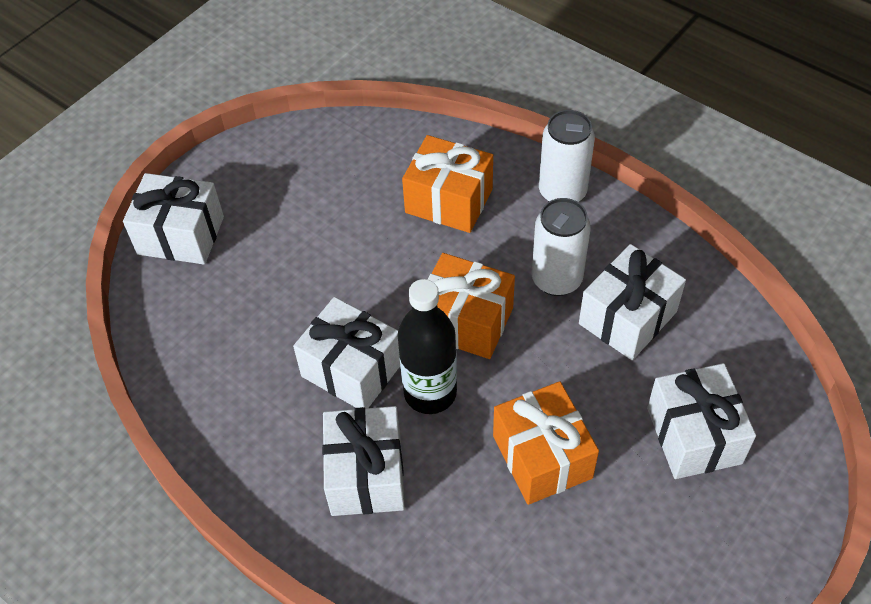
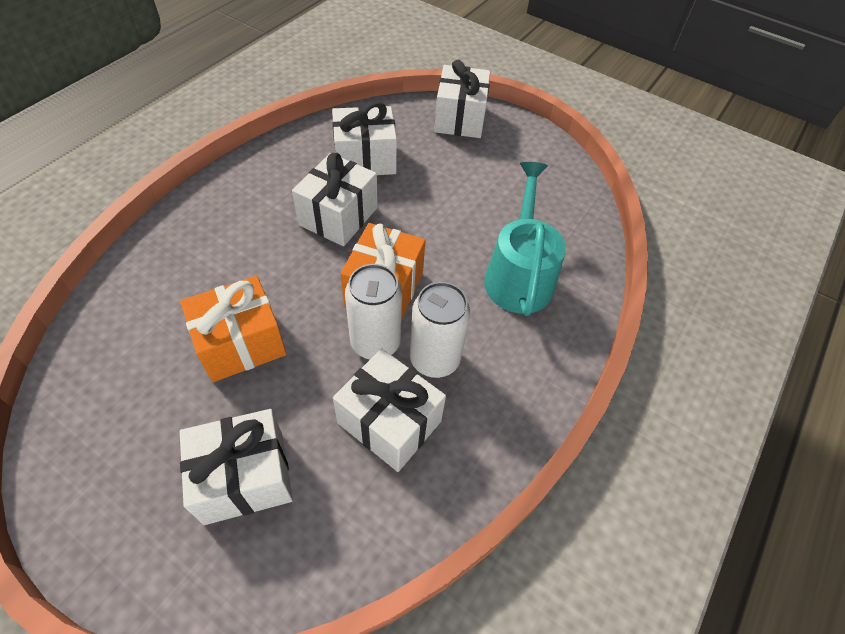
camera: 80 degrees right, 0 degrees up
(366, 474) = (244, 228): white gift -> white gift (365, 159)
(430, 393) = (313, 265): black bottle -> none
(449, 201) = (519, 274): orange gift -> turquoise watering can
(562, 192) = (546, 368): white can -> white can (375, 343)

